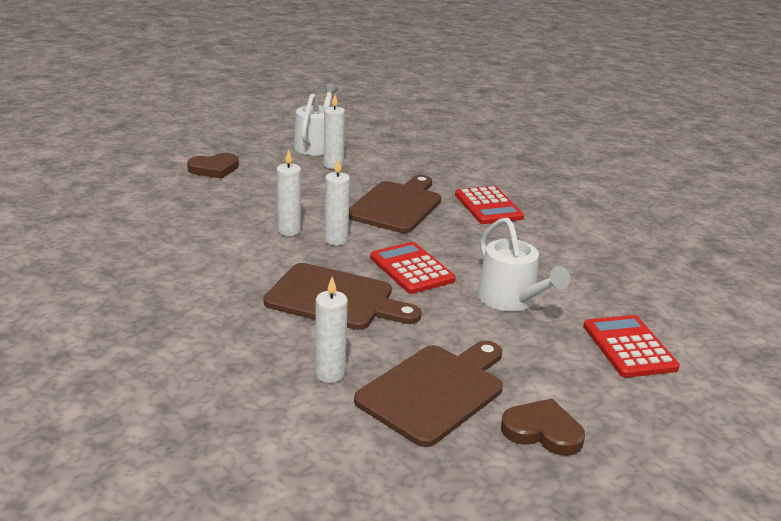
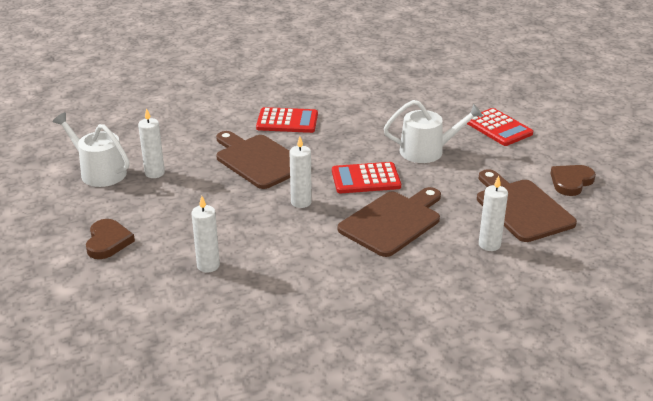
camera: 65 degrees left, 5 degrees up
(289, 230) = (270, 222): white candle -> white candle (208, 265)
(629, 347) = (498, 128): red calculator -> red calculator turned 135 degrees counterclockwise

